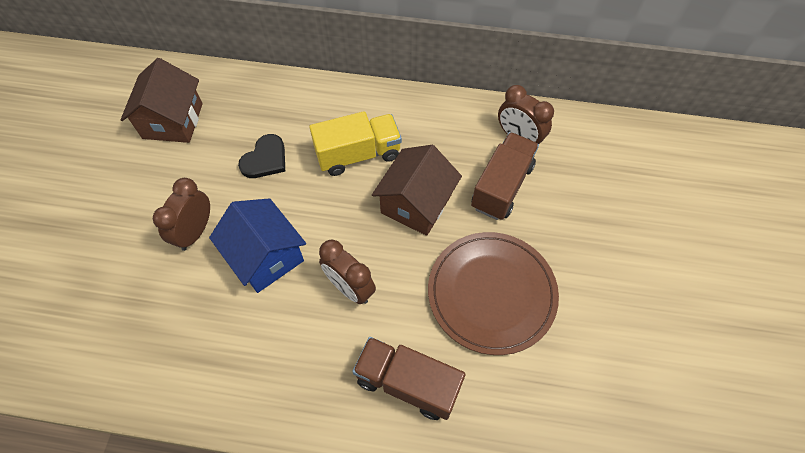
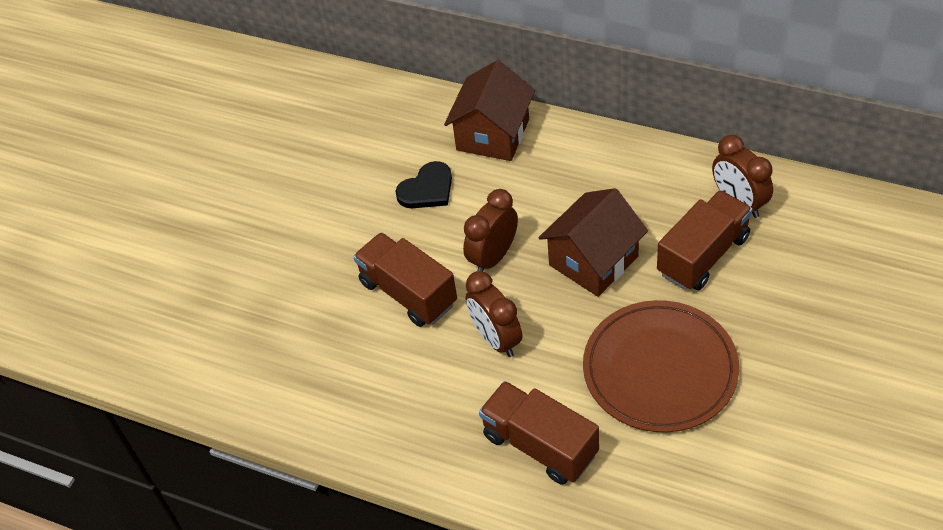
camera: 20 degrees right, 10 degrees down
(172, 121) = (330, 134): brown house -> brown house (493, 134)
(195, 232) = (335, 256): brown clock -> brown clock (493, 257)
(266, 257) = (408, 293): blue house -> brown truck
(358, 154) = (536, 197): yellow truck -> none

